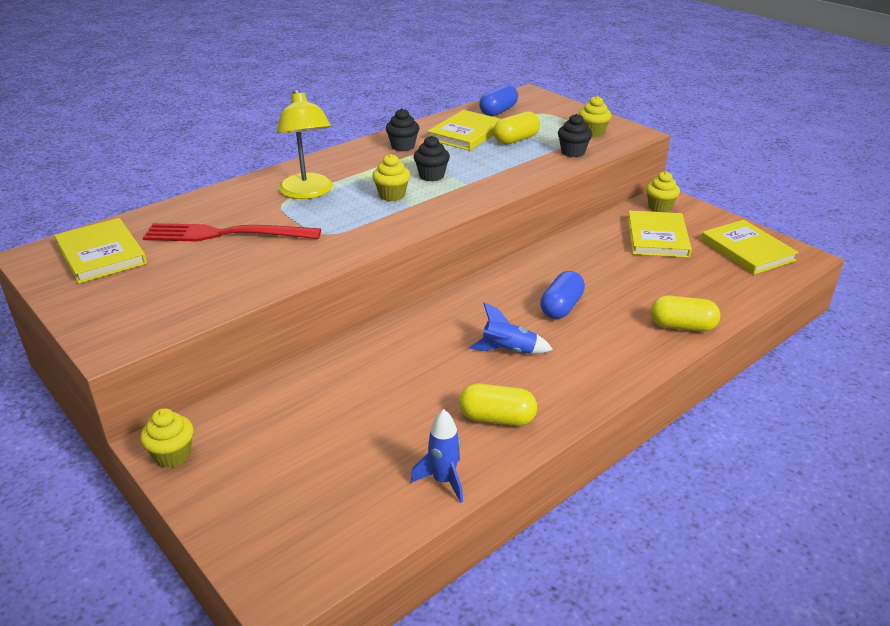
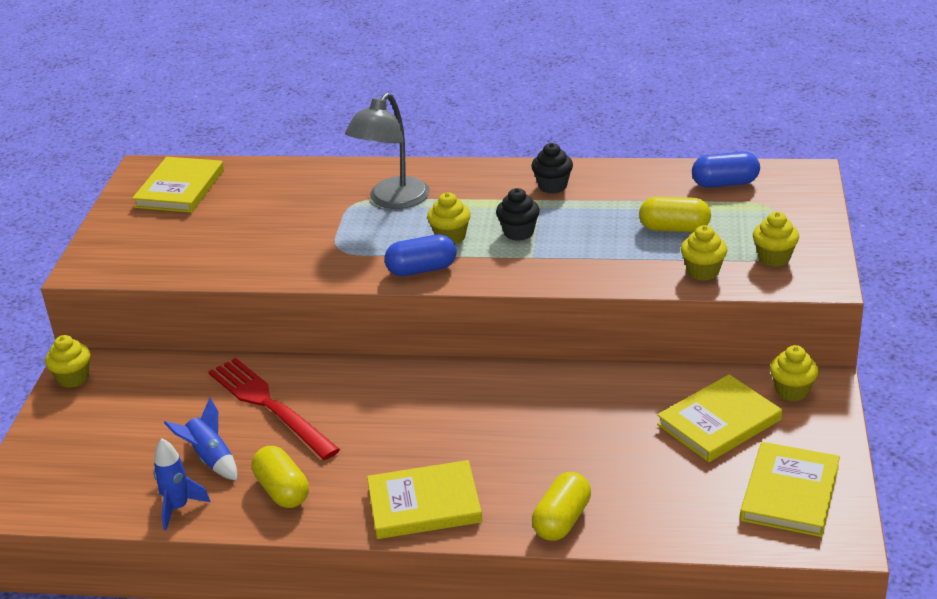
camera: 50 degrees right, 0 degrees up
(226, 234) = (276, 212): red fork -> red fork (270, 406)
(308, 193) = (392, 200): yellow lamp -> grey lamp
(466, 134) = (639, 198): yellow book -> yellow book (424, 504)
(508, 351) = (382, 444): blue rocket -> blue rocket (210, 459)
(561, 307) = (492, 434): blue capsule -> blue capsule (421, 269)
(573, 152) = (703, 272): black cupcake -> yellow cupcake
(682, 326) = (562, 520): yellow capsule -> yellow capsule turned 60 degrees clockwise

